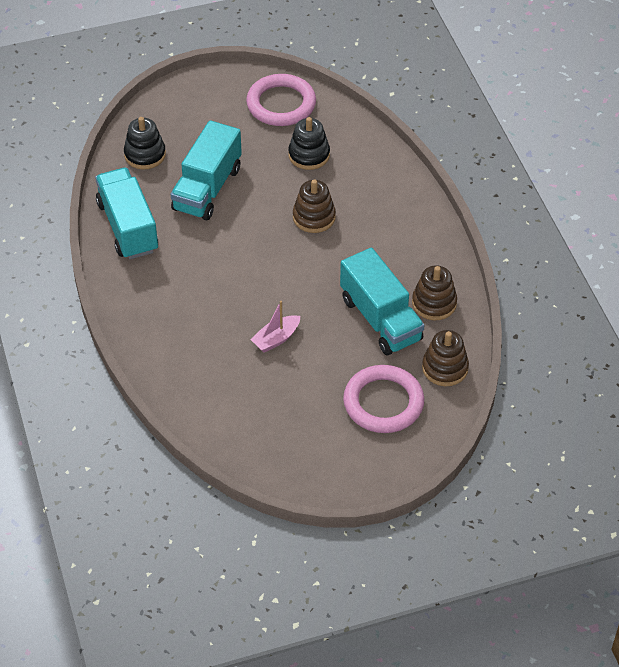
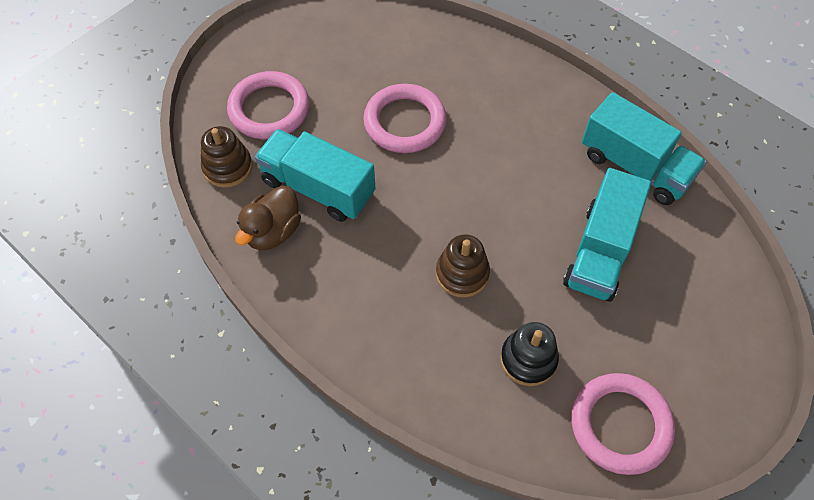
camera: 150 degrees right, 10 degrees up
(145, 155) = (701, 261): black stacking toy -> none
(207, 189) = (600, 251): turquoise truck -> turquoise truck turned 150 degrees counterclockwise
(276, 339) = (405, 122): pink boat -> pink ring
(434, 303) = (273, 231): brown stacking toy -> brown duck

